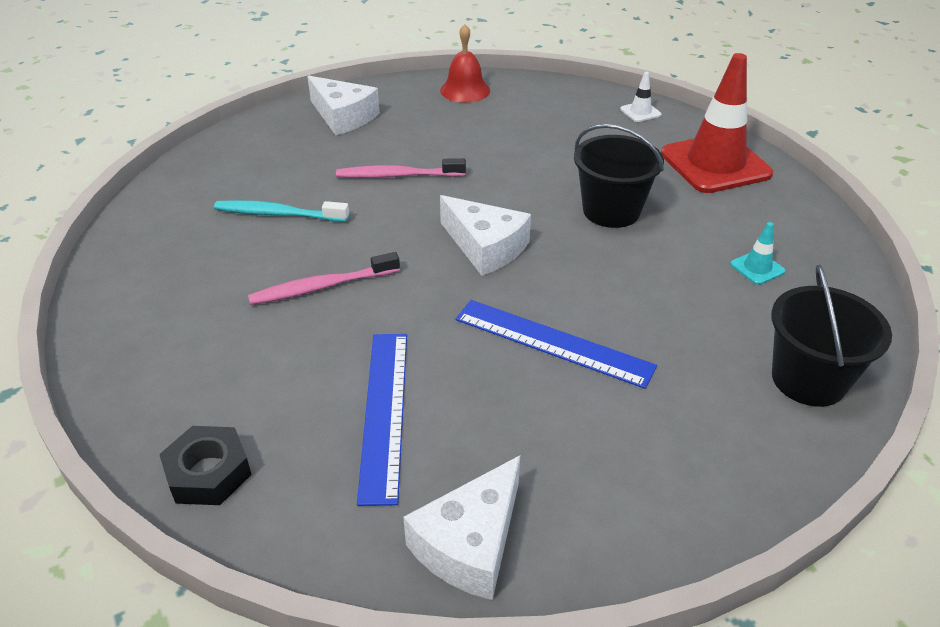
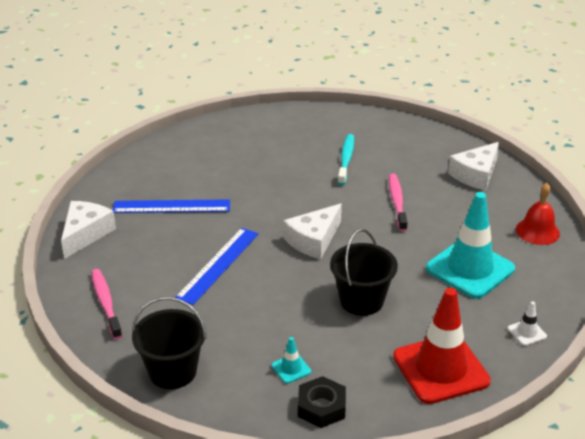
camera: 90 degrees right, 5 degrees down
(208, 473) = (142, 161): black nut -> black nut (321, 407)
(321, 287) = (273, 180): pink toothbrush -> pink toothbrush (106, 303)
(470, 543) = (85, 234): white cheese -> white cheese turned 75 degrees clockwise
(538, 135) = (470, 269): none -> turquoise traffic cone

